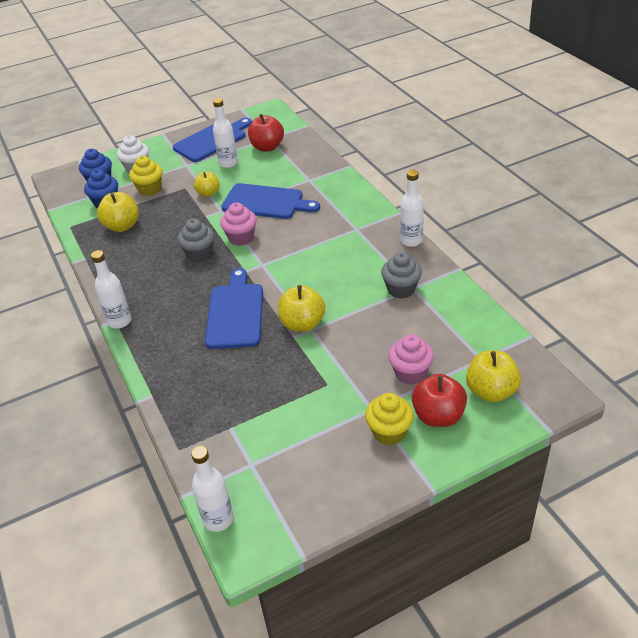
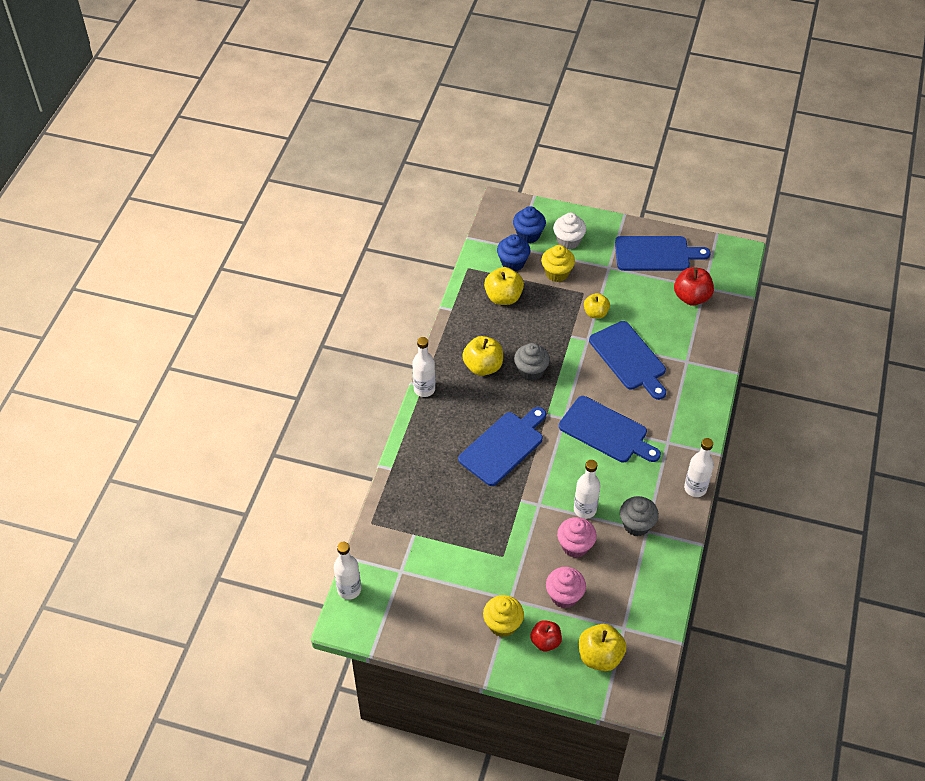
camera: 40 degrees right, 10 degrees up
(228, 163) = (642, 291): white bottle -> white bottle (585, 509)
(241, 238) = (574, 380): pink cupcake -> pink cupcake (575, 546)
(302, 324) = (537, 494): yellow apple -> yellow apple (483, 366)
(304, 251) = (606, 431): none -> blue cutting board
(438, 416) = (545, 641): red apple -> red apple, size x0.66

